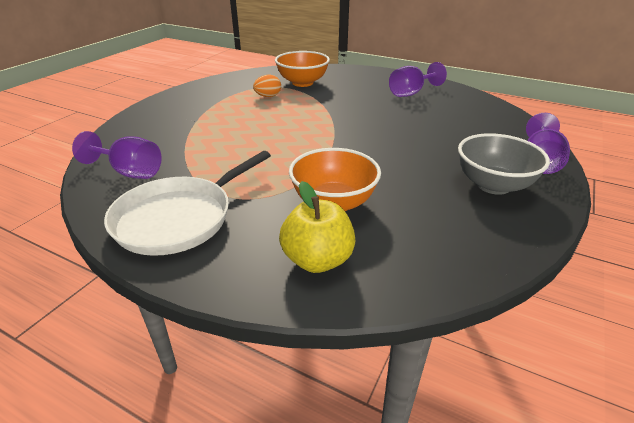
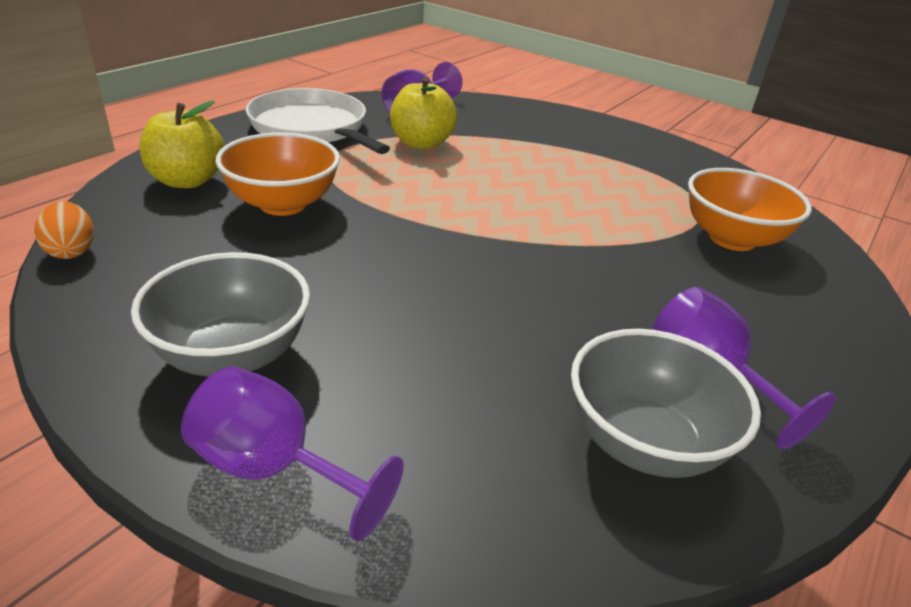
camera: 95 degrees right, 0 degrees up
(205, 163) = (421, 143): none -> yellow apple
(268, 96) = (648, 199): orange egg -> orange egg (71, 251)
(455, 103) = (644, 443): none -> grey bowl

